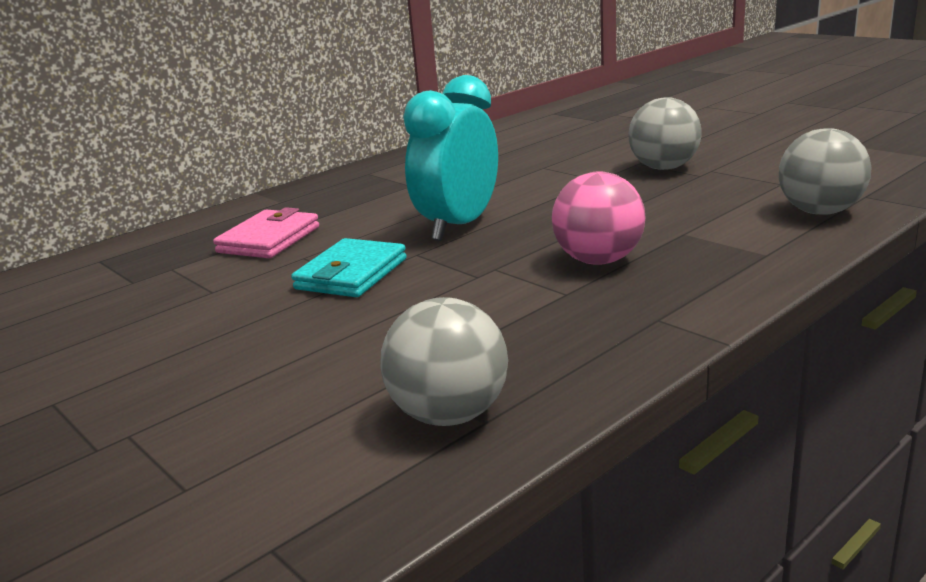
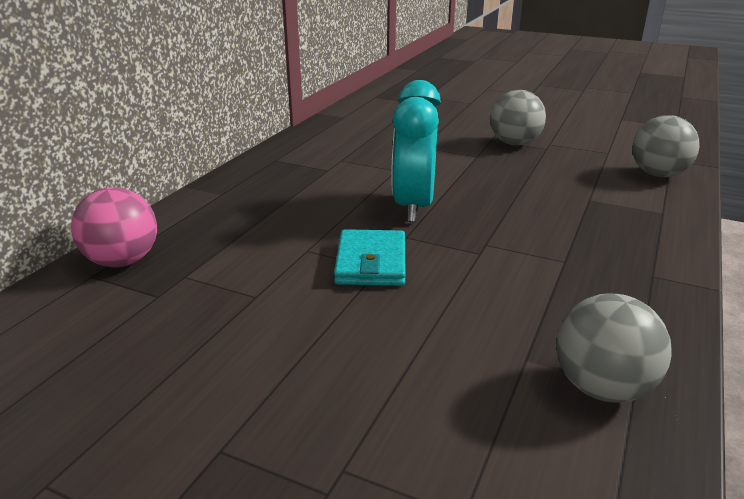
camera: 25 degrees left, 5 degrees up
(269, 240) = (253, 235): pink wallet -> none
(599, 260) = (556, 229): pink ball -> pink ball (122, 261)

